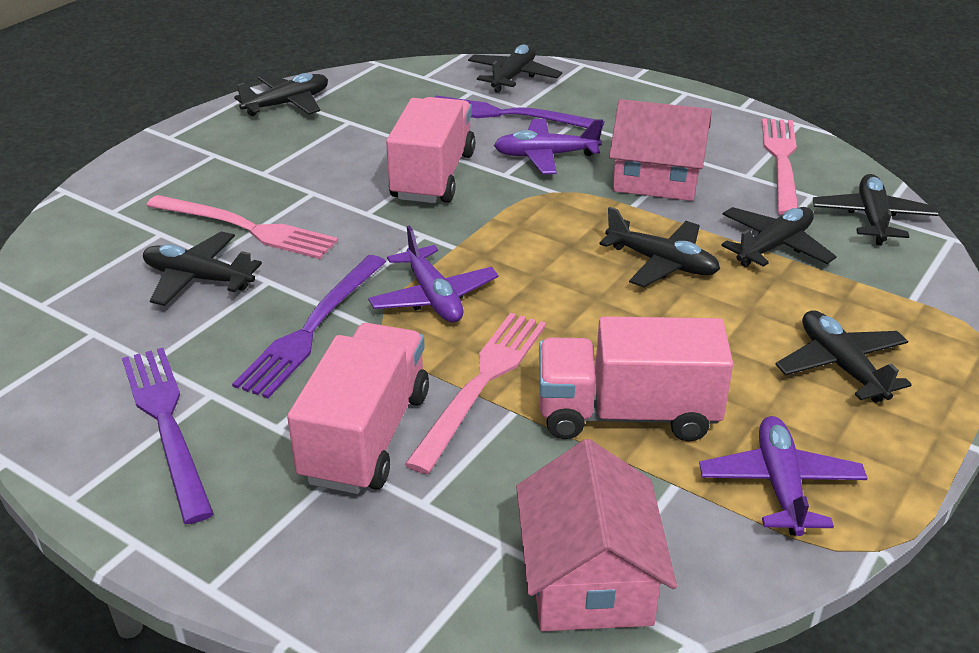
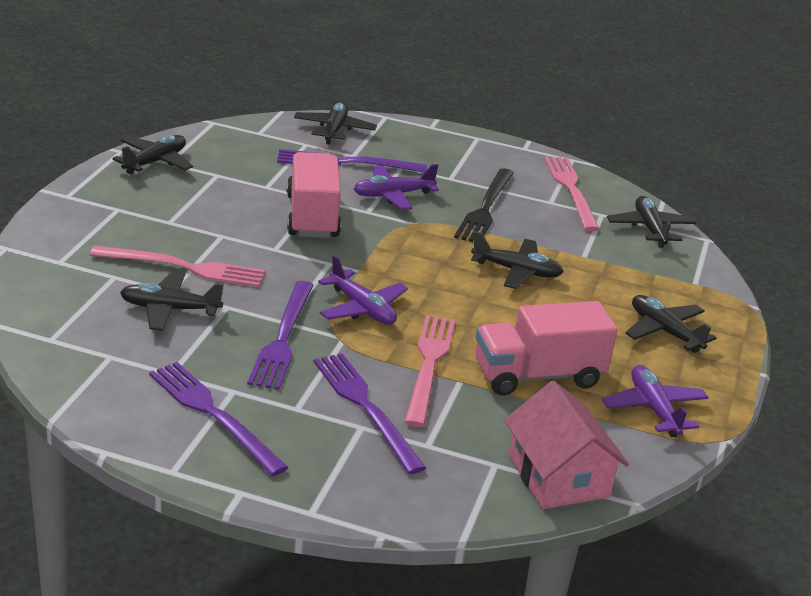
camera: 20 degrees left, 5 degrees down
(366, 436) = (365, 407): pink truck -> purple fork
(656, 179) = (485, 208): pink house -> black fork
(774, 247) = (590, 254): black plane -> none

